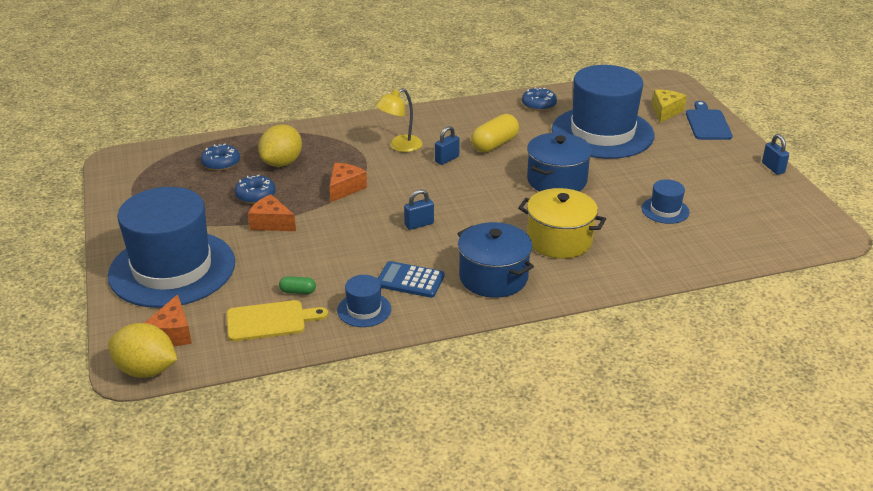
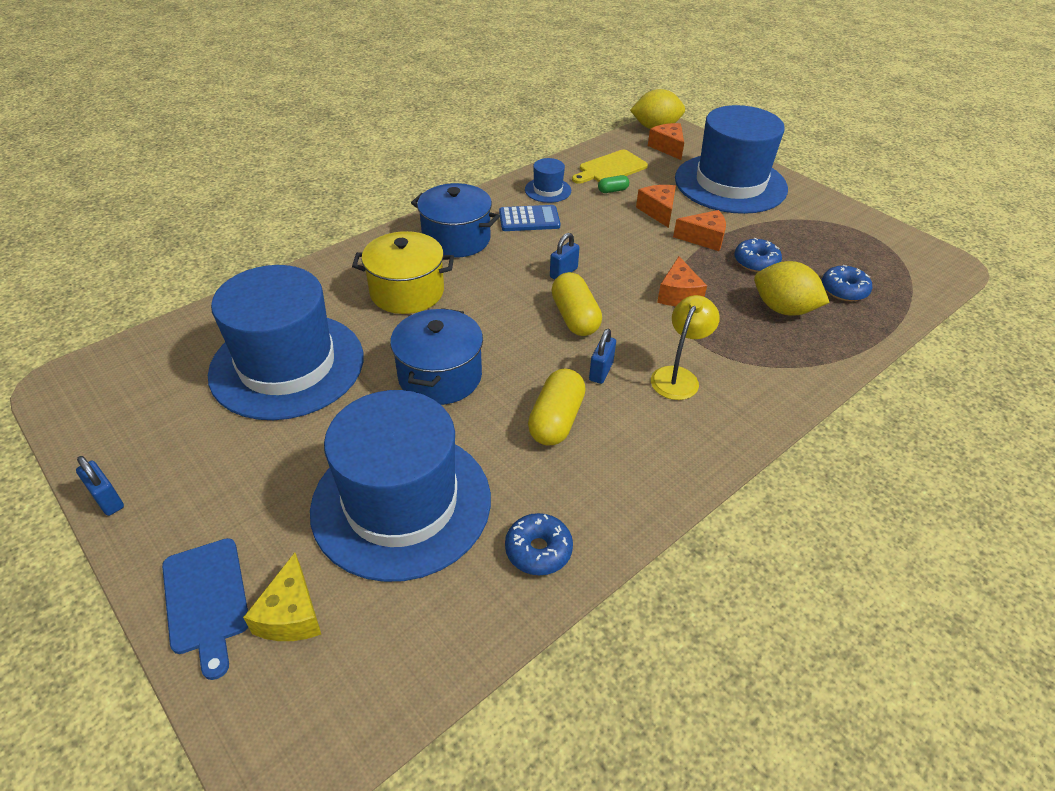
camera: 155 degrees right, 10 degrees up
(280, 257) = (658, 211): none -> orange cheese
(282, 163) = (783, 309): yellow lemon -> yellow lemon turned 60 degrees counterclockwise
(437, 192) = (575, 317): none -> yellow capsule
(665, 210) = (287, 365): blue hat -> blue hat, size x2.43

